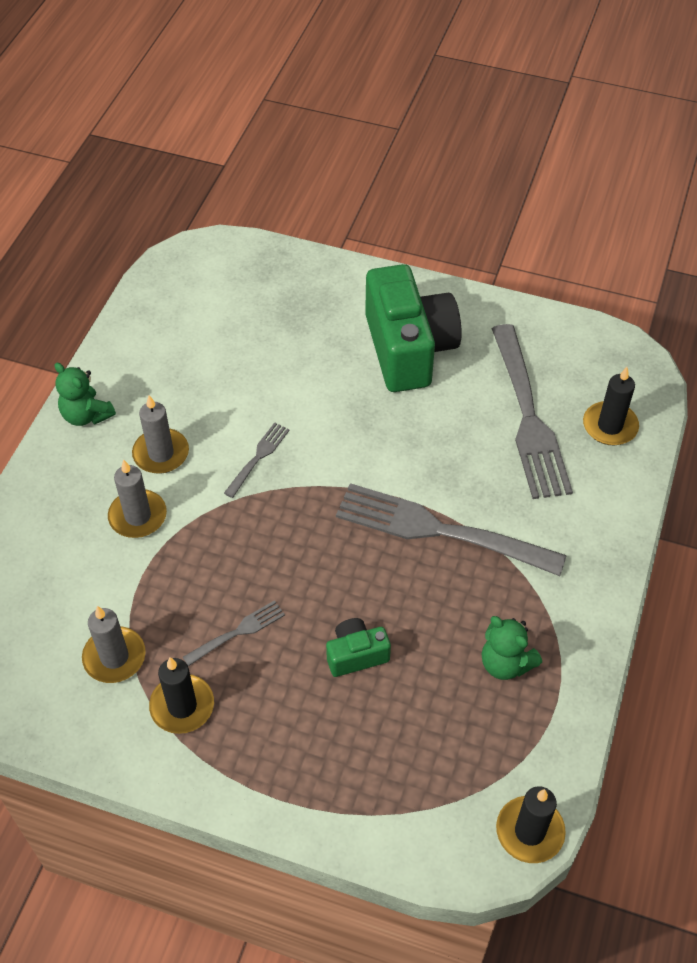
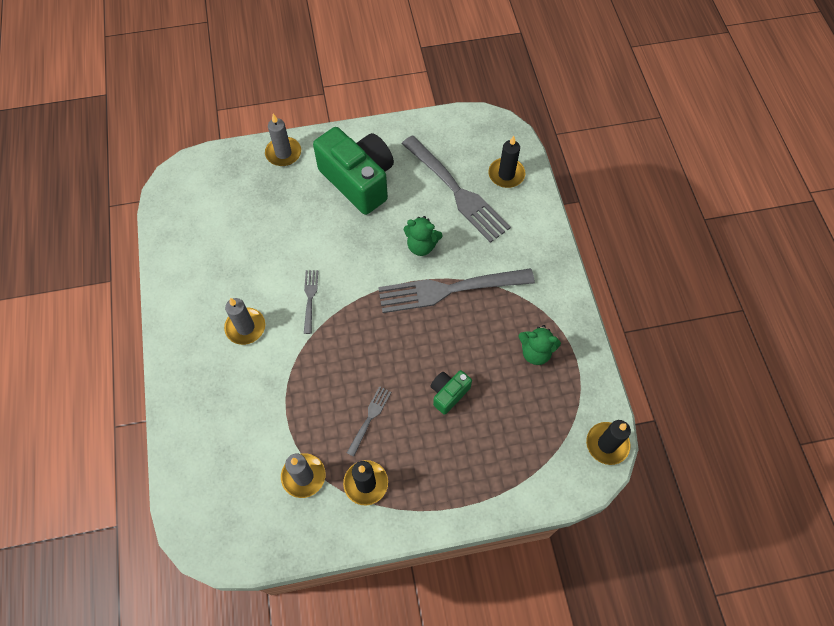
camera: 30 degrees left, 10 degrees up
(86, 415) = (178, 326): green teddy bear -> green teddy bear (421, 246)
(138, 516) = (258, 377): grey candle -> grey candle (283, 153)

